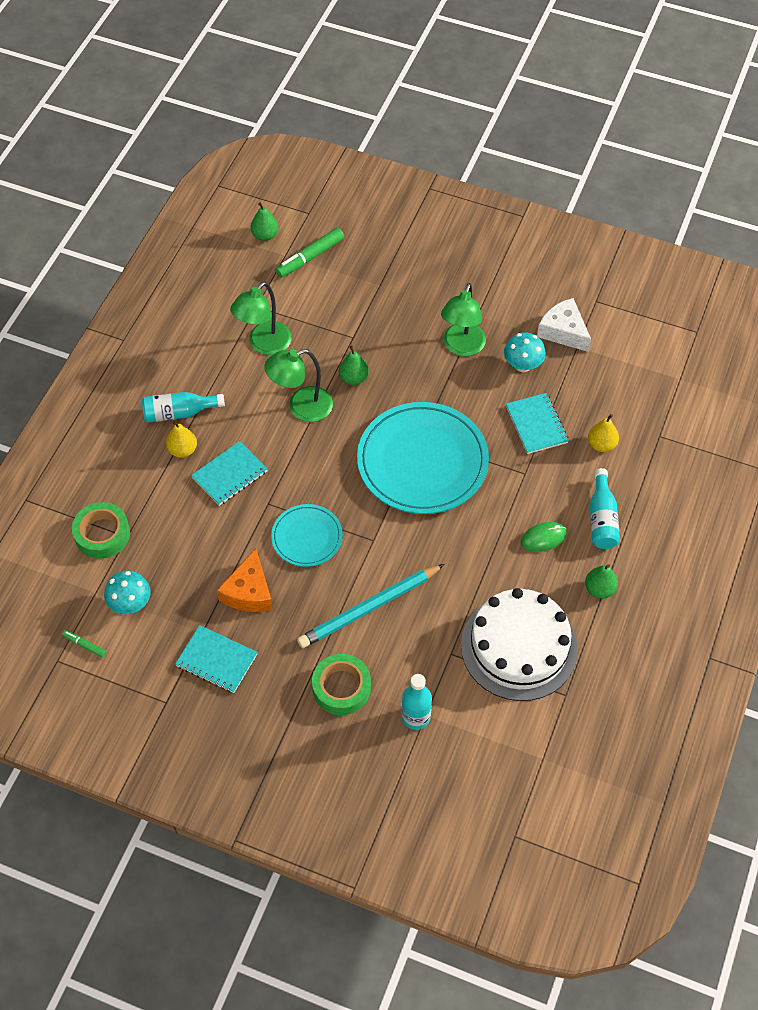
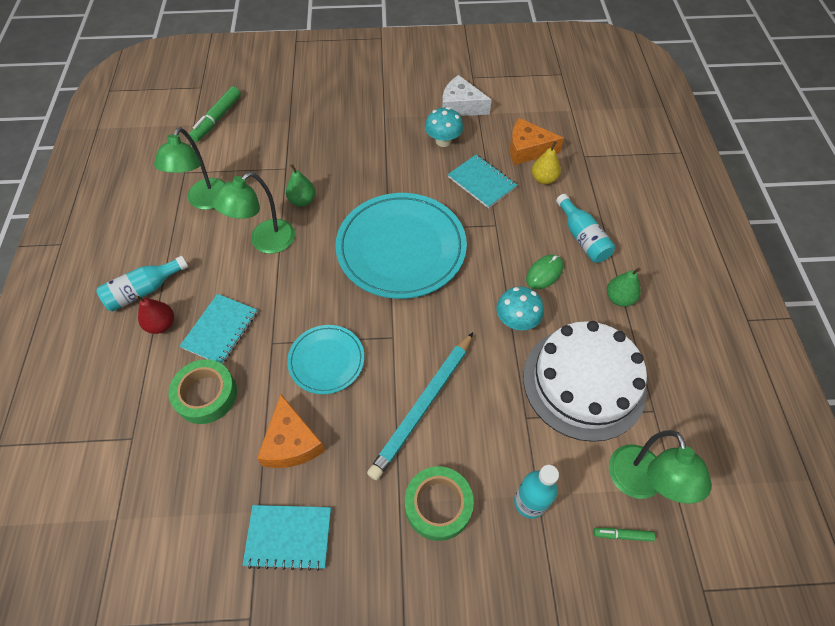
camera: 25 degrees left, 0 degrees up
(85, 645) = (124, 591): green marker -> green marker (622, 535)
(102, 534) = (102, 447): green tape -> green tape (206, 395)
(130, 603) = (163, 514): turquoise mushroom -> turquoise mushroom (516, 321)
(183, 450) = (161, 324): yellow pear -> red pear
(265, 235) = (168, 115): green pear -> none
(462, 347) = (384, 144): green lamp -> green lamp (640, 484)
(604, 406) = (527, 149): none -> orange cheese

